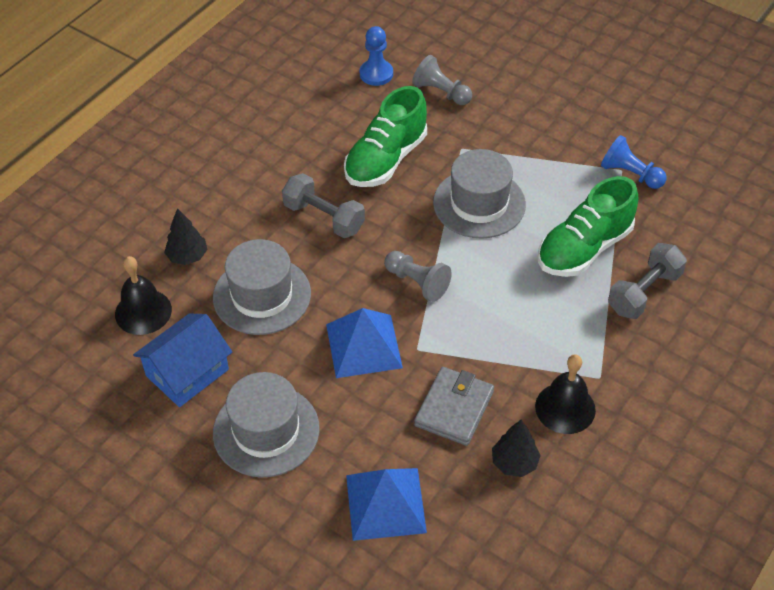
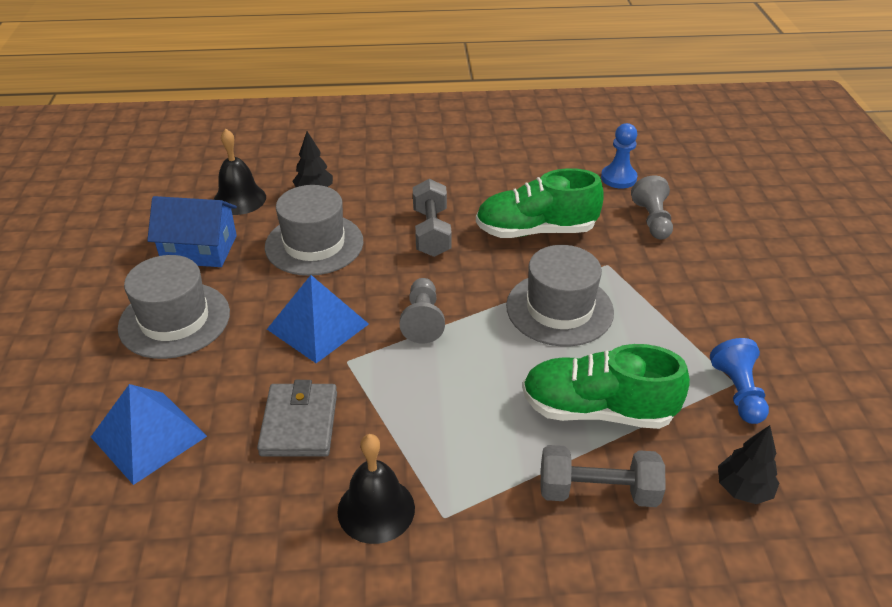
camera: 50 degrees right, 10 degrees down
(454, 408) = (299, 423): grey wallet -> grey wallet turned 75 degrees counterclockwise
(514, 463) = (269, 506): black tree -> black tree (743, 489)

